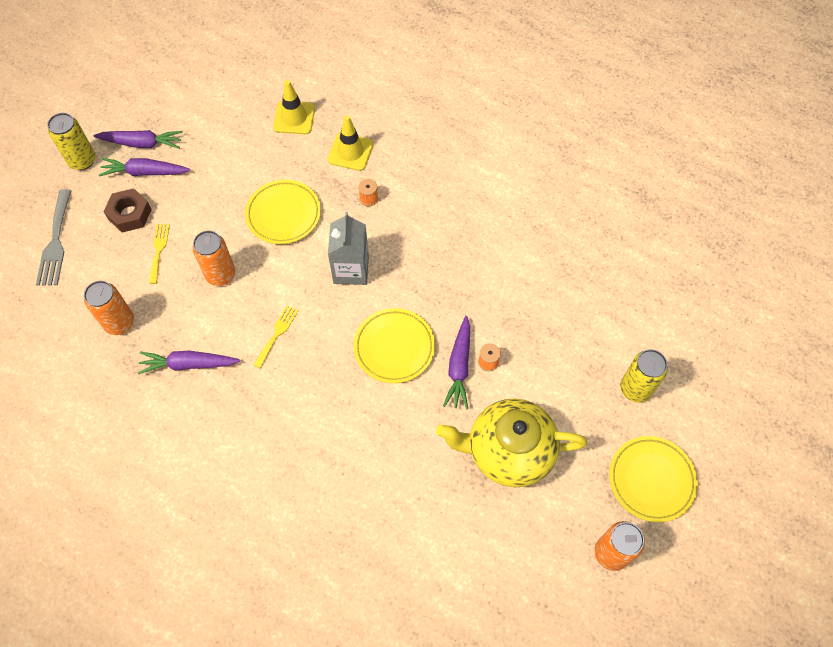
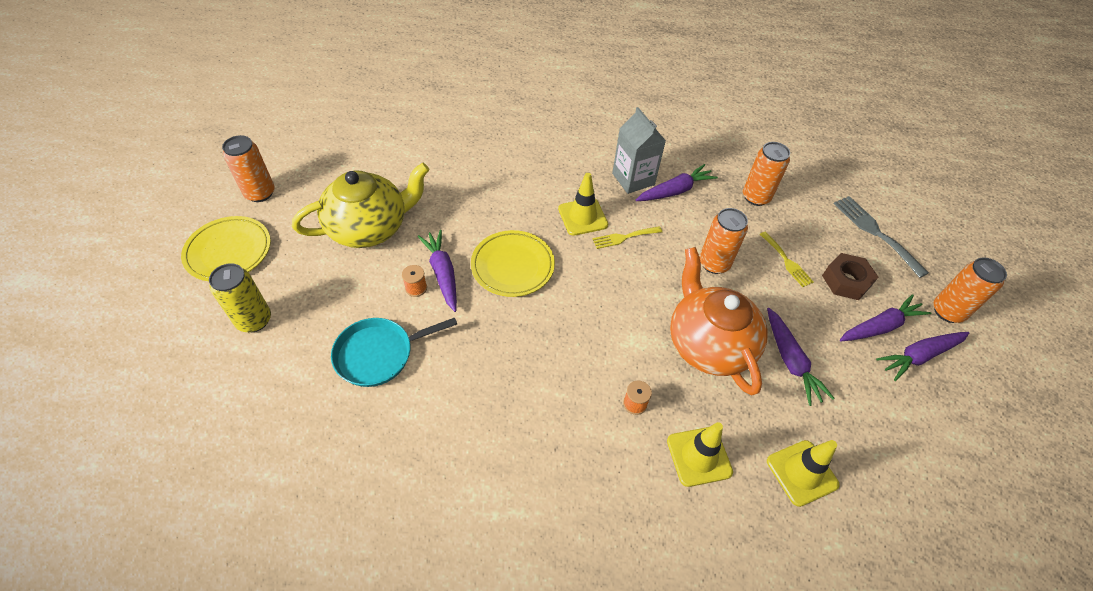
camera: 150 degrees right, 10 degrees down
(82, 160) = (947, 311): yellow can -> orange can
(235, 178) = (790, 361): none -> purple carrot
(277, 334) = (624, 237): yellow fork -> yellow fork turned 75 degrees clockwise
(283, 214) = (708, 344): yellow plate -> orange teapot
(298, 373) = (582, 217): none -> yellow traffic cone
(351, 270) = (599, 317): grey carton -> grey carton (633, 179)
(539, 313) = (378, 354): none -> turquoise pan

